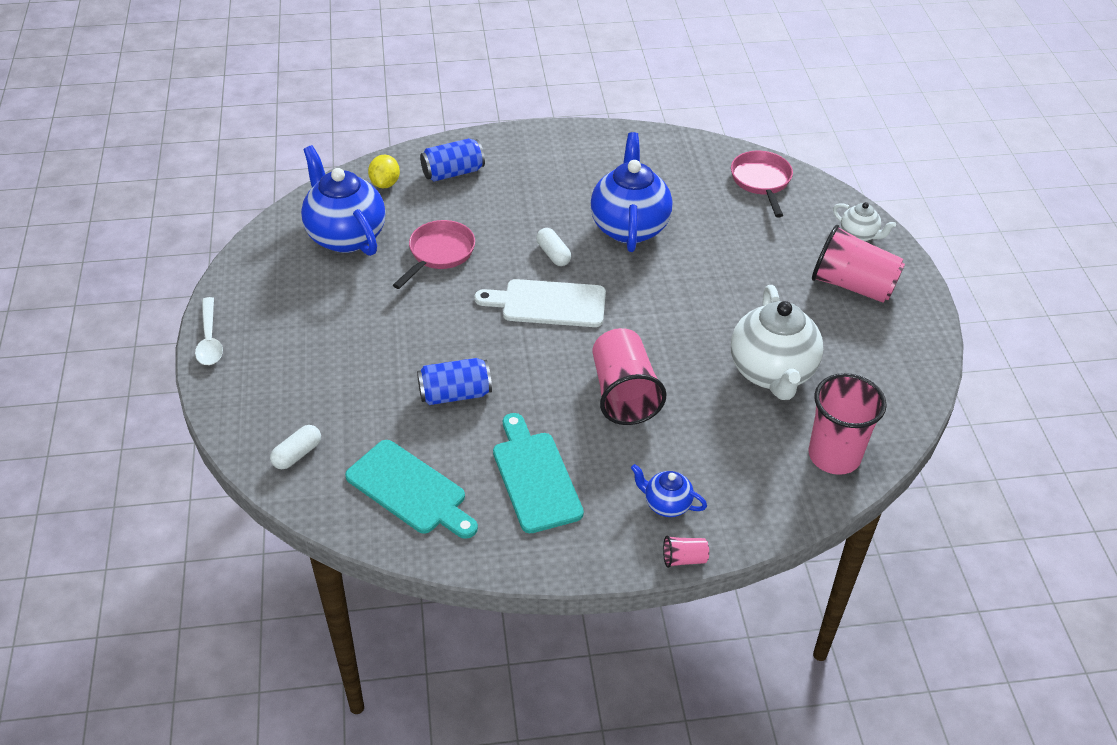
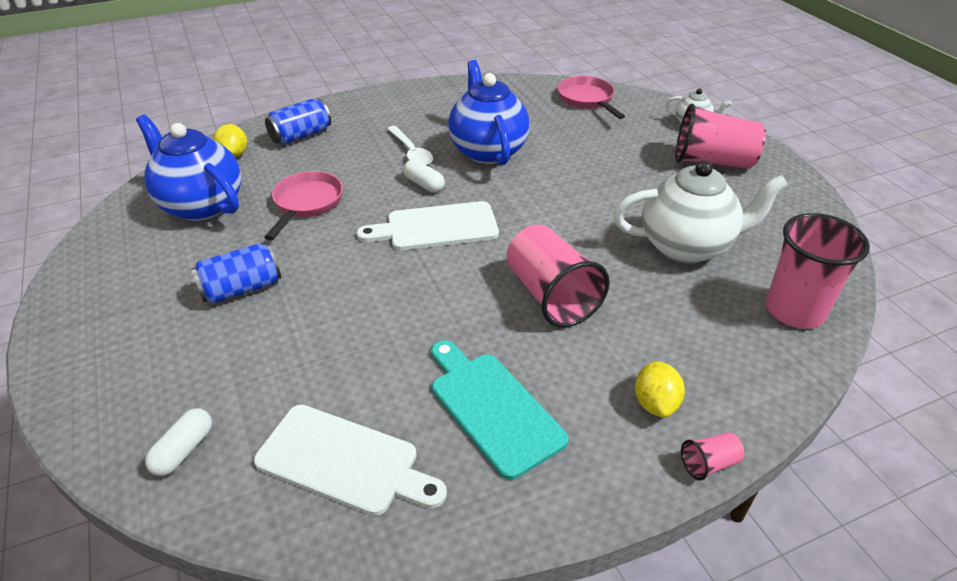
camera: 15 degrees left, 5 degrees down
(209, 339) = (50, 337): white spoon -> white spoon (411, 152)
(410, 490) = (344, 461): turquoise cutting board -> white cutting board
(455, 394) = (366, 335): blue can -> blue can (241, 289)
(666, 504) = (655, 403): blue teapot -> yellow lemon
(772, 373) = (686, 246): white teapot -> white teapot turned 75 degrees counterclockwise

